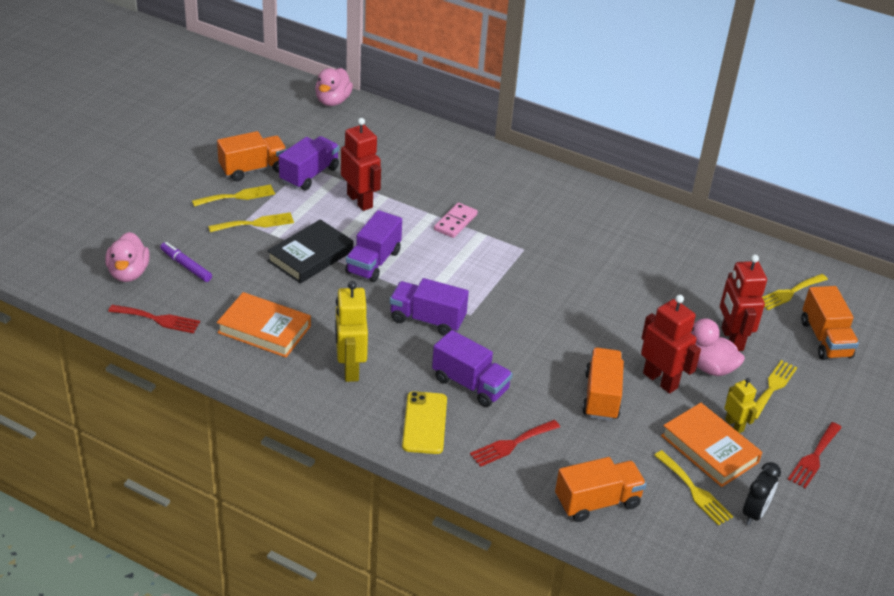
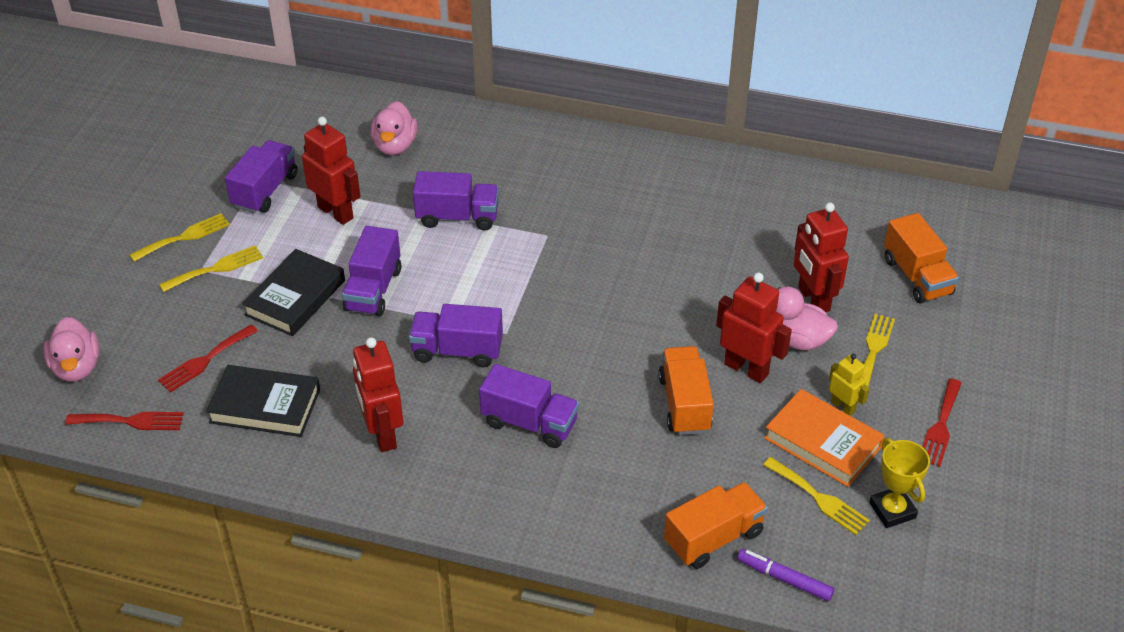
camera: 10 degrees left, 5 degrees up
(186, 266) = (146, 343): purple marker -> purple marker (784, 579)
(253, 169) = (194, 197): orange truck -> none
(264, 329) = (265, 406): orange book -> black book
(333, 101) = (267, 87): pink duck -> pink duck (395, 146)
(350, 368) = (382, 434): yellow robot -> red robot
(424, 423) = (489, 484): yellow phone -> none
(455, 222) = (457, 217): pink domino -> purple truck
(511, 444) = (597, 488): red fork -> red fork (205, 360)
(754, 513) = (892, 510): black clock -> yellow trophy
(789, 293) = (863, 227): yellow fork -> none

